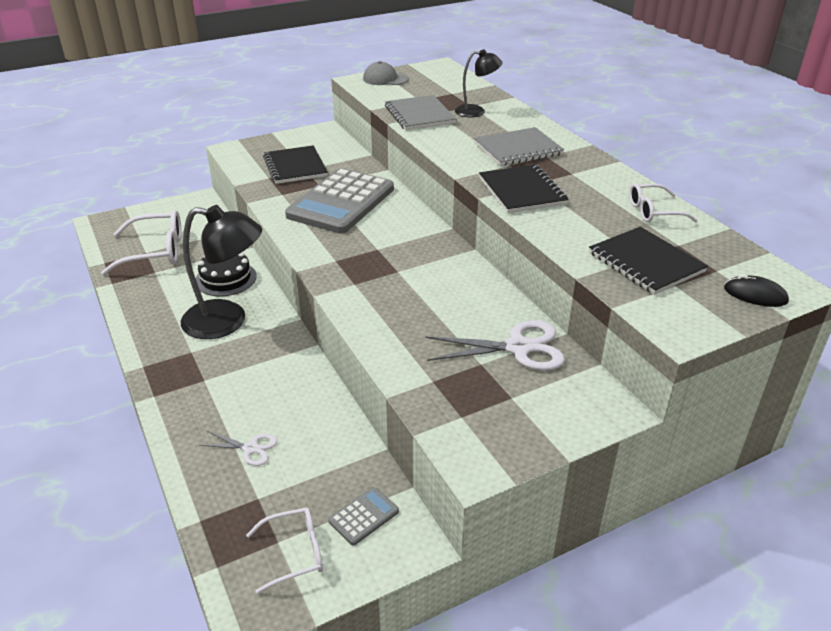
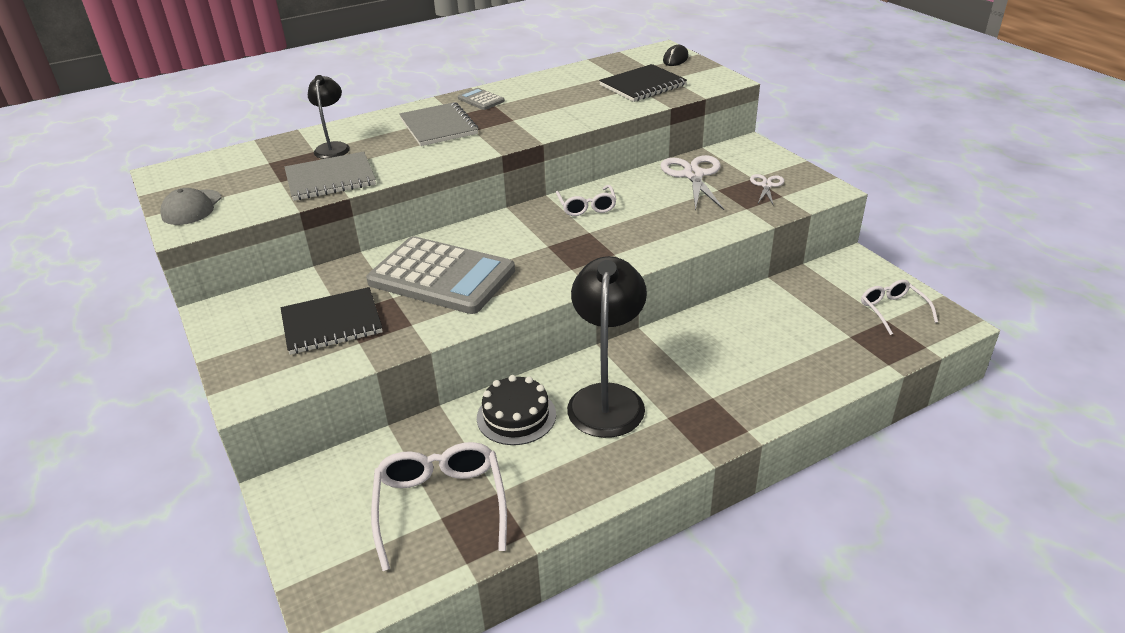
camera: 90 degrees left, 0 degrees up
(250, 448) = (797, 349): white scissors -> white scissors (766, 185)
(364, 516) = (842, 282): grey calculator -> grey calculator (481, 100)
(522, 191) = (529, 125): black notebook -> none
(653, 211) = (564, 79): white glasses -> white glasses (586, 207)

